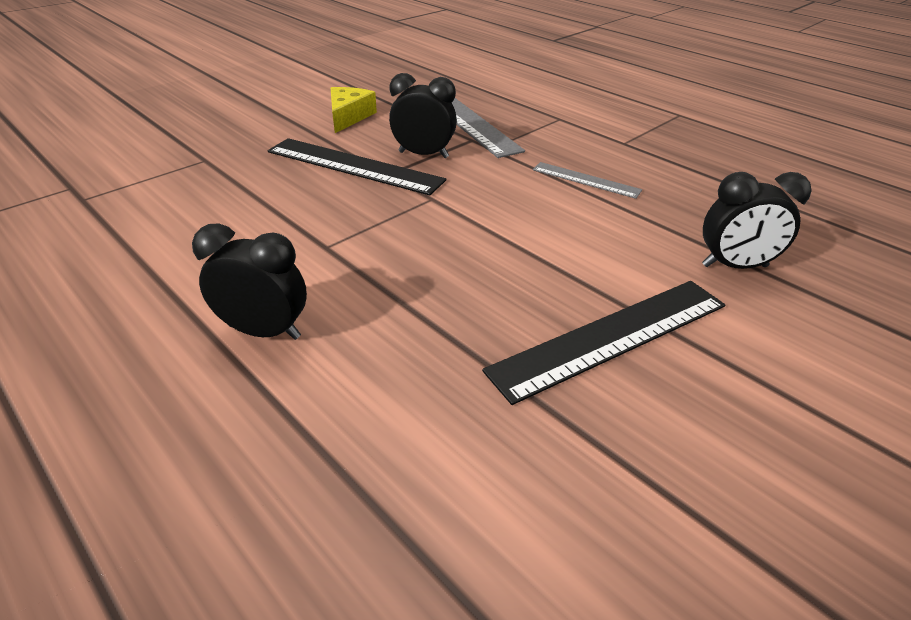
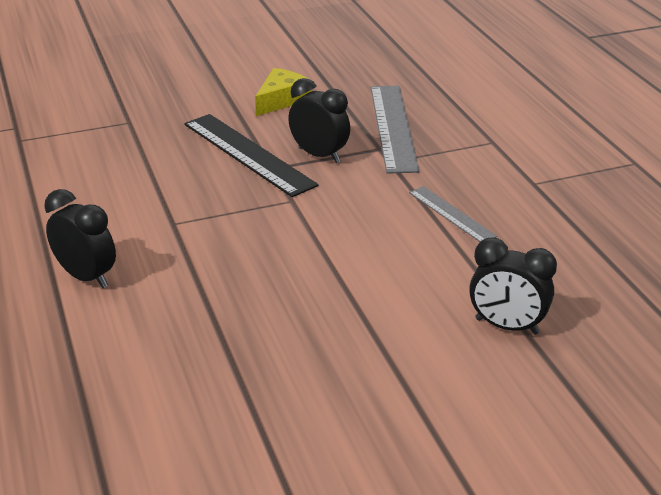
camera: 25 degrees right, 5 degrees down
(611, 337) = (335, 351): black ruler -> none

